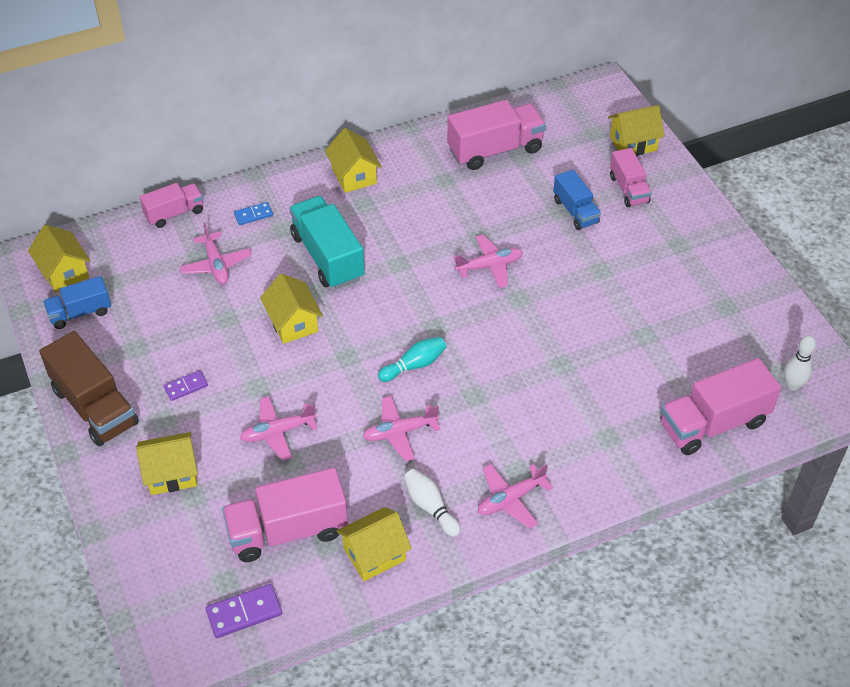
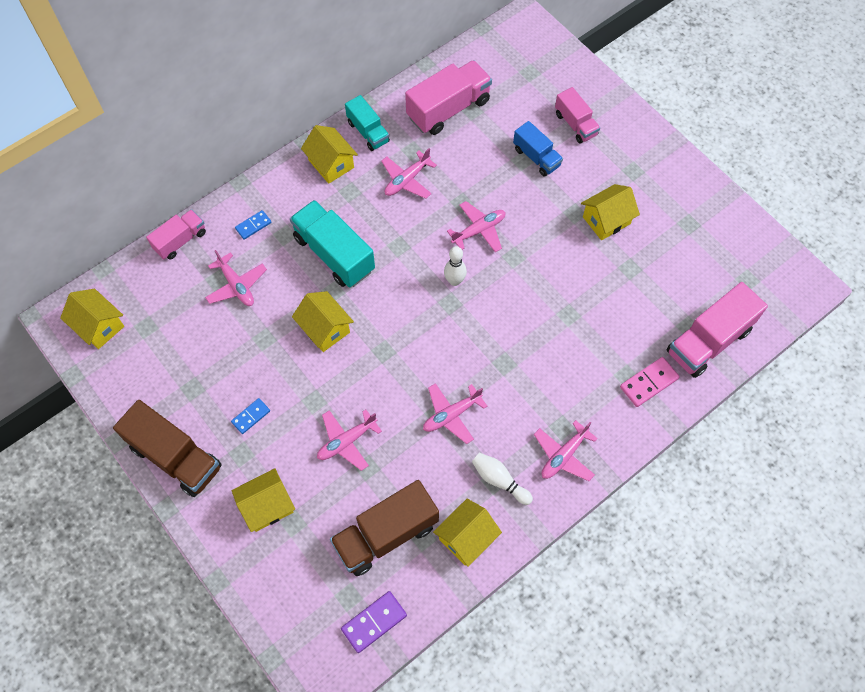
camera: 15 degrees left, 15 degrees up
(80, 313) = (129, 365): blue truck -> none
(186, 387) = (251, 416): purple domino -> blue domino
(288, 530) = (386, 534): pink truck -> brown truck
(402, 155) = (368, 132): none -> turquoise truck
(414, 365) = (444, 345): turquoise bowling pin -> none
(428, 205) = (407, 180): none -> pink plane
(631, 449) = (648, 383): none -> pink domino
(633, 143) = (566, 76): yellow house -> yellow house (606, 220)
(792, 385) = (762, 288): white bowling pin -> white bowling pin (454, 281)

